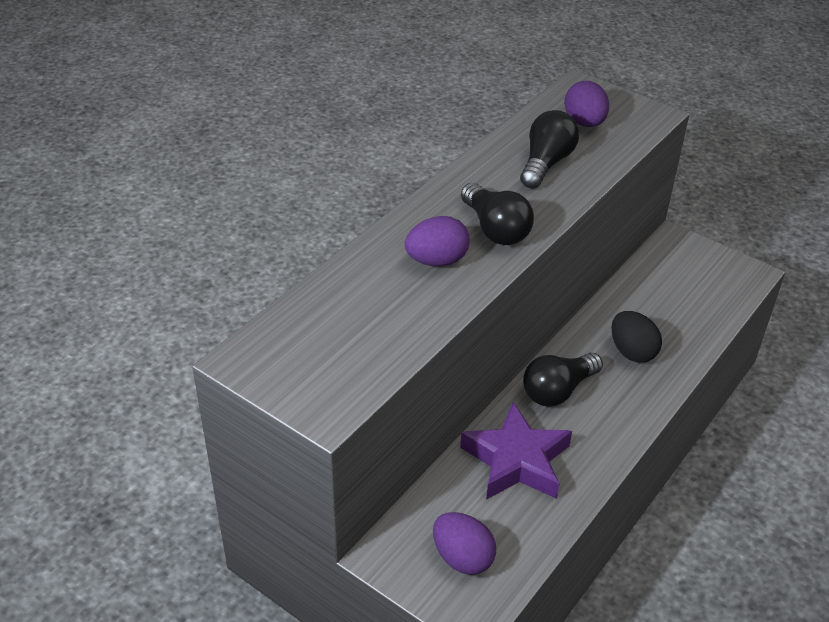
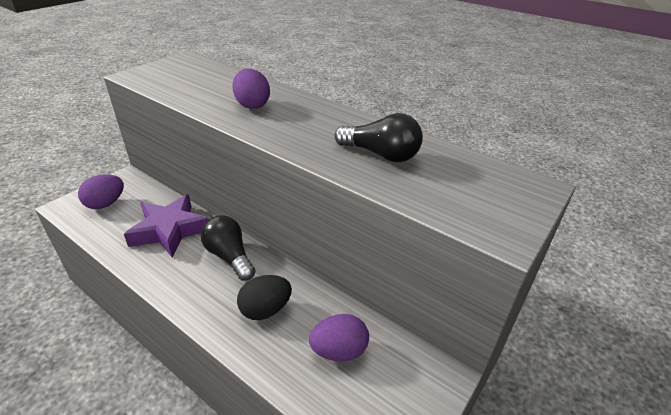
camera: 90 degrees right, 5 degrees down
(495, 229) = (285, 127): black light bulb -> none
(584, 123) = (461, 182): purple egg -> purple egg (339, 351)

